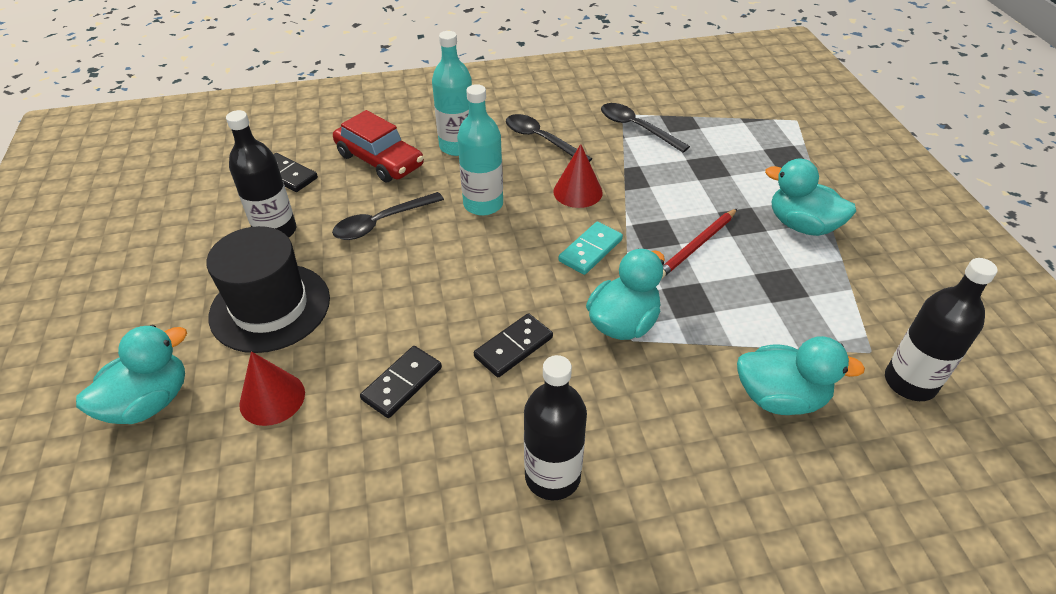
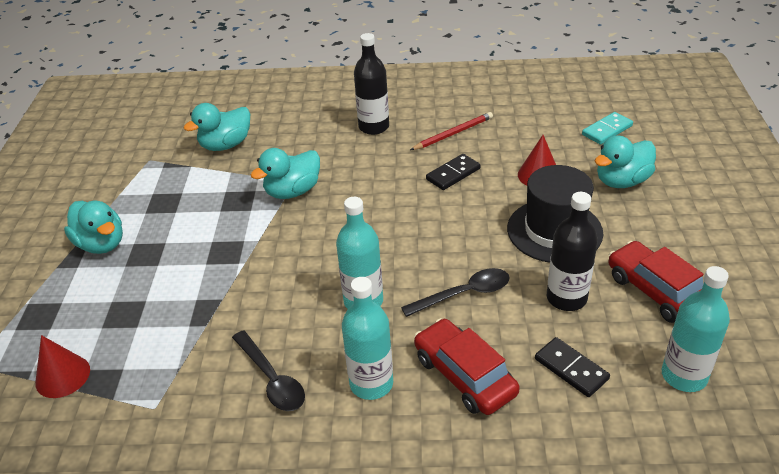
camera: 165 degrees left, 5 degrees down
(178, 249) = (656, 291): none -> red car
(190, 181) = (684, 376): none -> turquoise bottle
(513, 347) = (374, 186): black domino -> none
(577, 192) = (267, 303): red cone -> red cone (62, 376)
(590, 250) = (287, 244): turquoise domino -> turquoise domino (607, 130)
(637, 128) = (154, 380): black spoon -> none
(697, 246) = (200, 238): red pencil -> red pencil (453, 133)
(780, 397) = (226, 145): turquoise duck -> turquoise duck turned 60 degrees counterclockwise
(909, 382) = (145, 144): black bottle -> none

